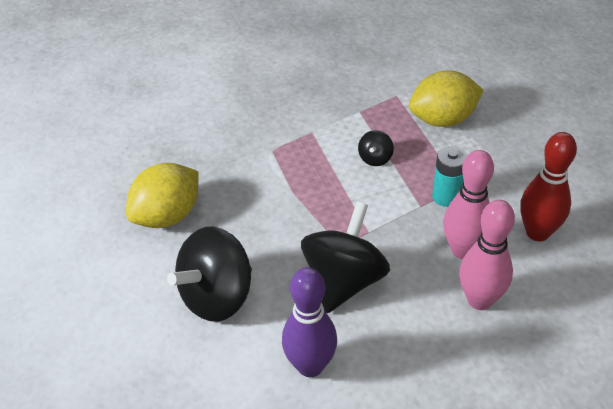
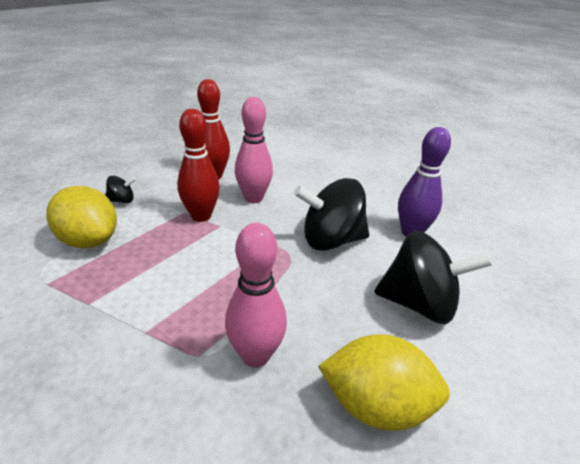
camera: 125 degrees left, 10 degrees down
(375, 159) = (172, 267): black spinning top -> black spinning top (122, 200)
(446, 196) = (201, 216): turquoise battery -> red bowling pin
(479, 300) = (291, 185): pink bowling pin -> pink bowling pin (255, 355)

